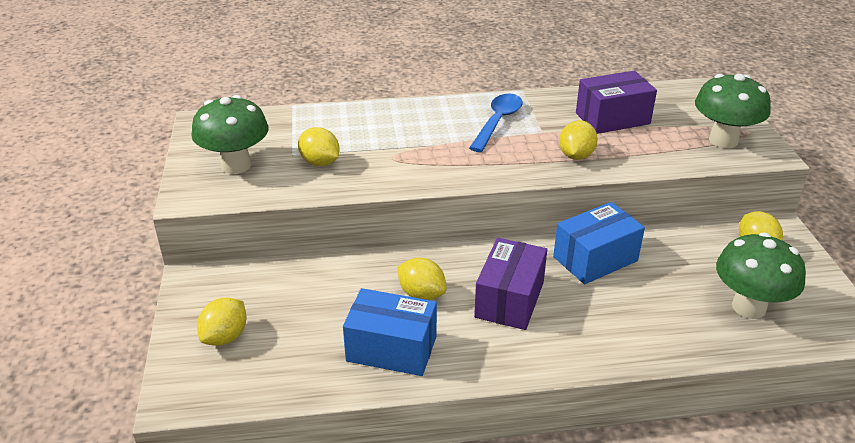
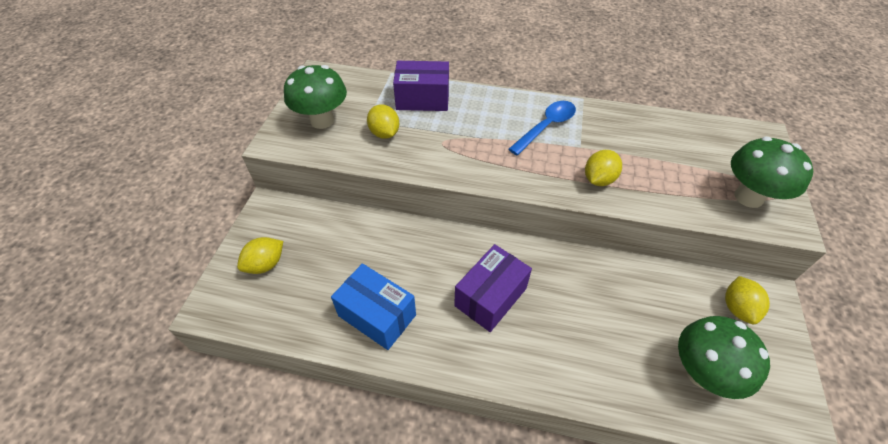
camera: 20 degrees right, 15 degrees up
(421, 294) = (423, 270): yellow lemon -> none
(595, 259) = (581, 277): blue box -> none
(612, 118) = (651, 147): purple box -> purple box (422, 99)

